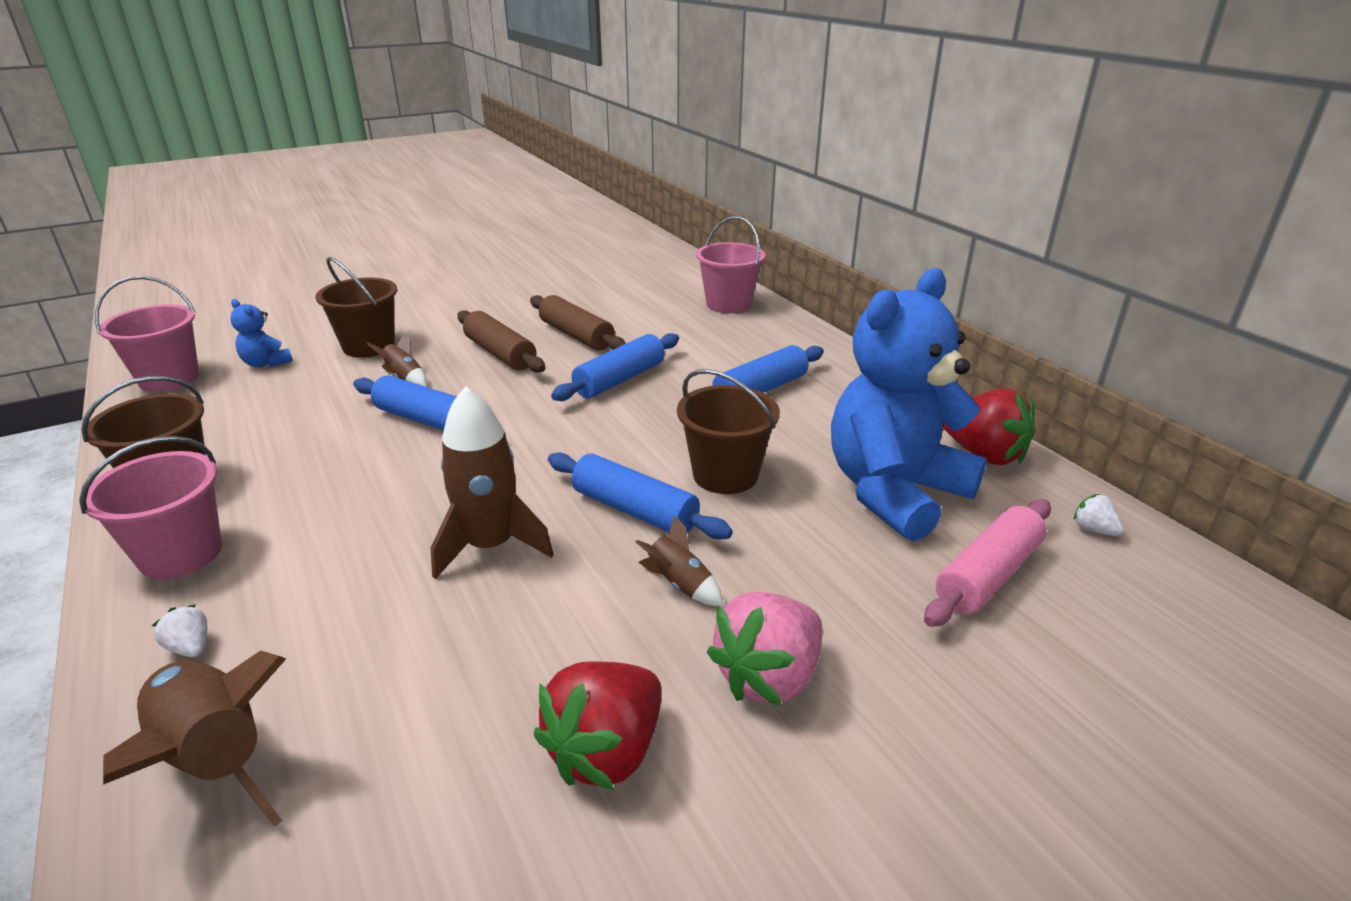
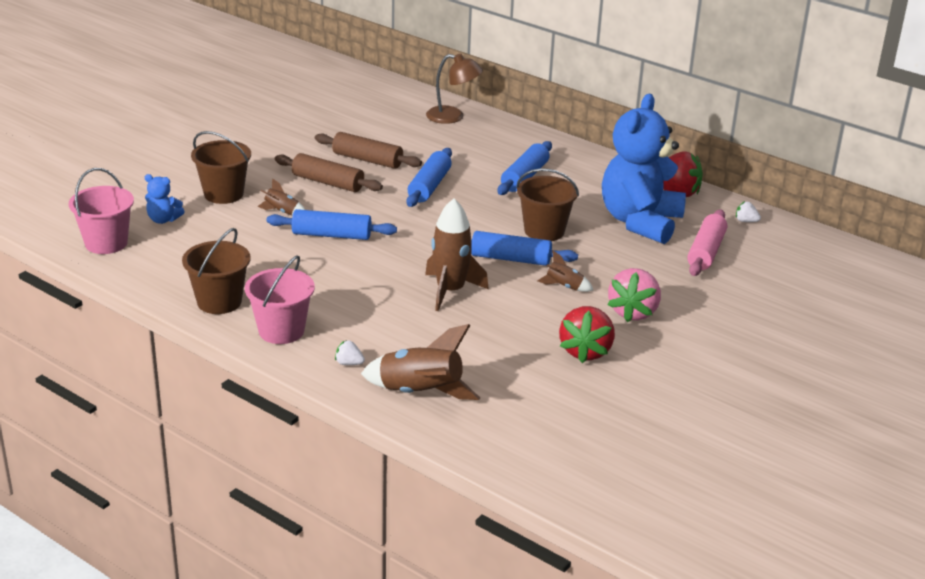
camera: 25 degrees left, 0 degrees up
(728, 304) = (453, 117): pink bucket -> brown lamp

